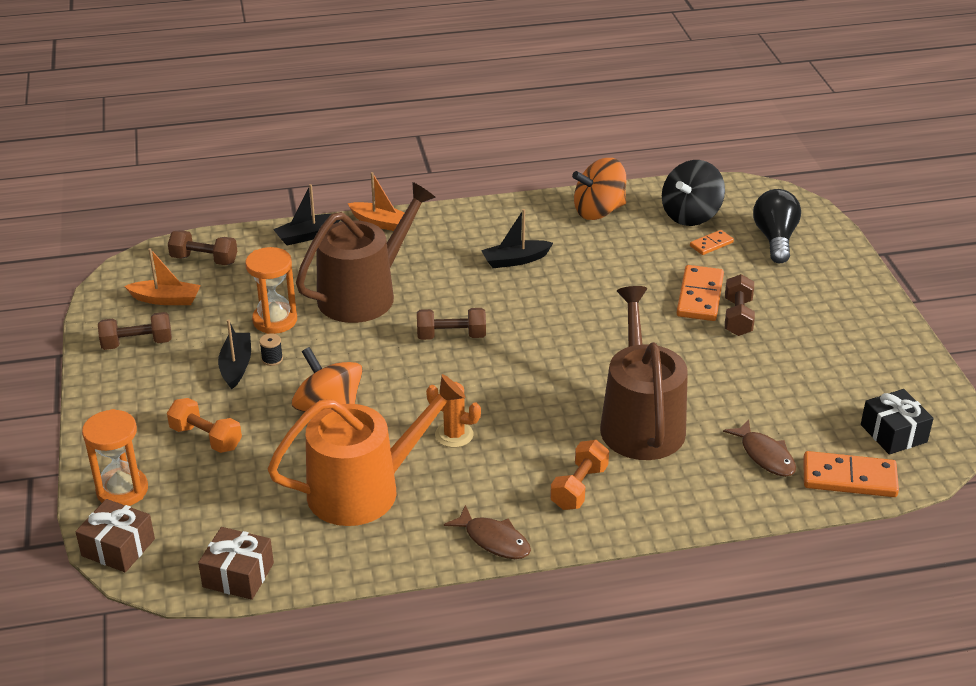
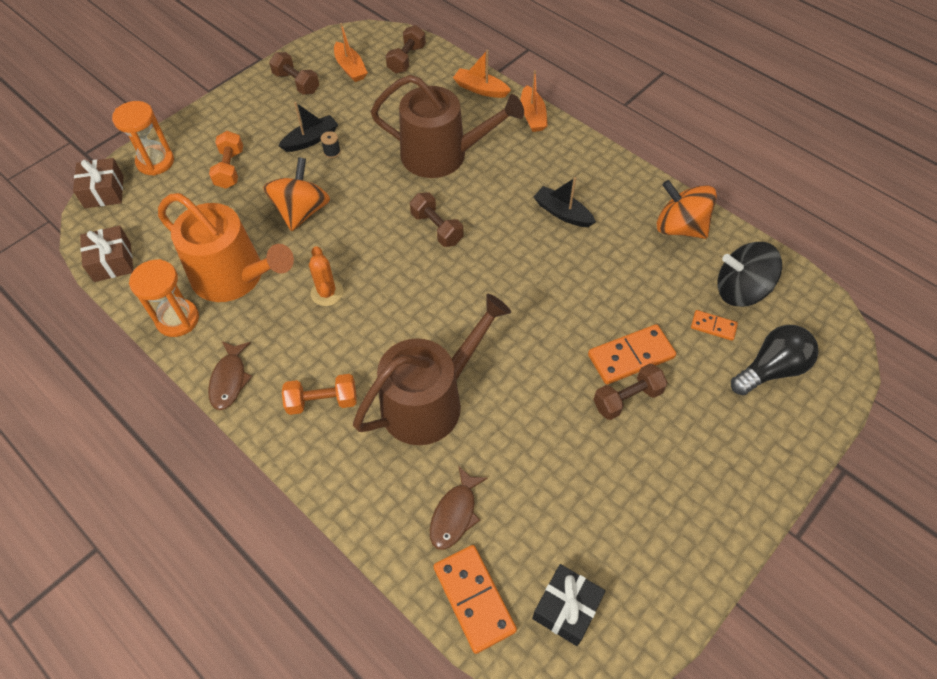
camera: 55 degrees right, 20 degrees up
(204, 260) = (406, 59): brown dumbbell -> brown dumbbell turned 45 degrees clockwise
(275, 320) = (373, 129): orange hourglass -> orange hourglass (177, 319)
(307, 235) = (480, 89): black boat -> orange boat

